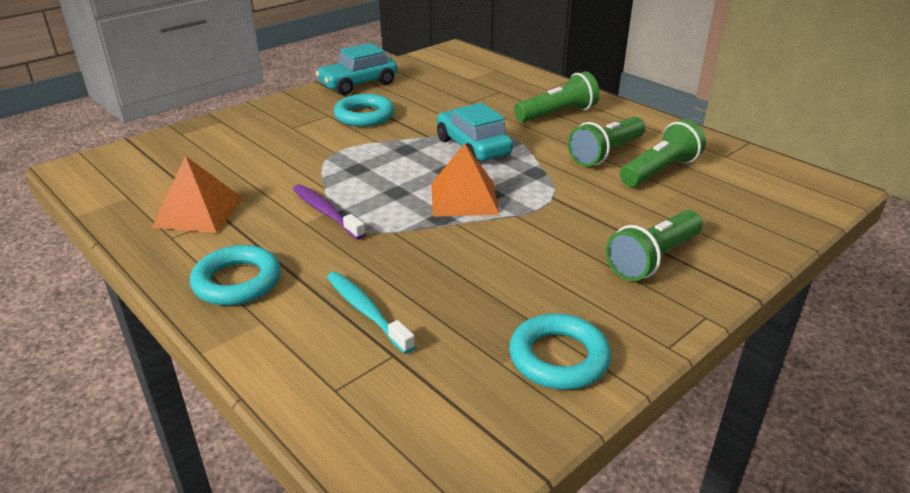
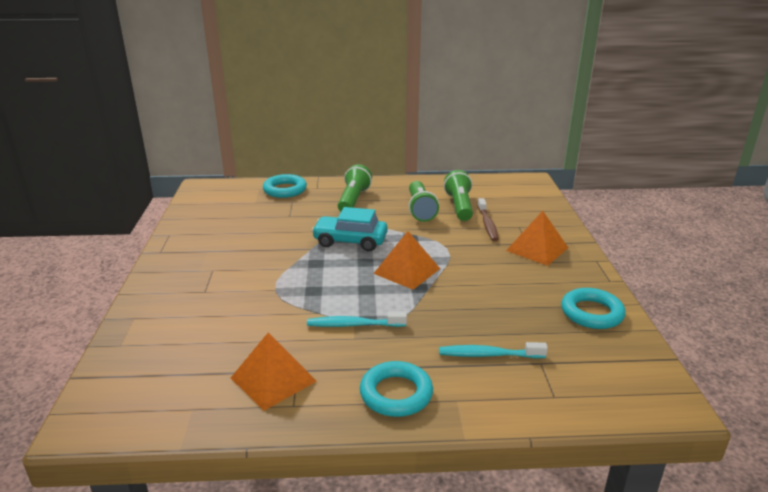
camera: 50 degrees left, 5 degrees down
(326, 212) = (353, 325): purple toothbrush -> turquoise toothbrush
(358, 84) = (185, 239): turquoise car -> none
(364, 115) = (240, 257): turquoise ring -> turquoise ring (285, 190)
(650, 204) = (487, 224): none -> brown toothbrush
(653, 259) = (537, 249): green flashlight -> orange pyramid

